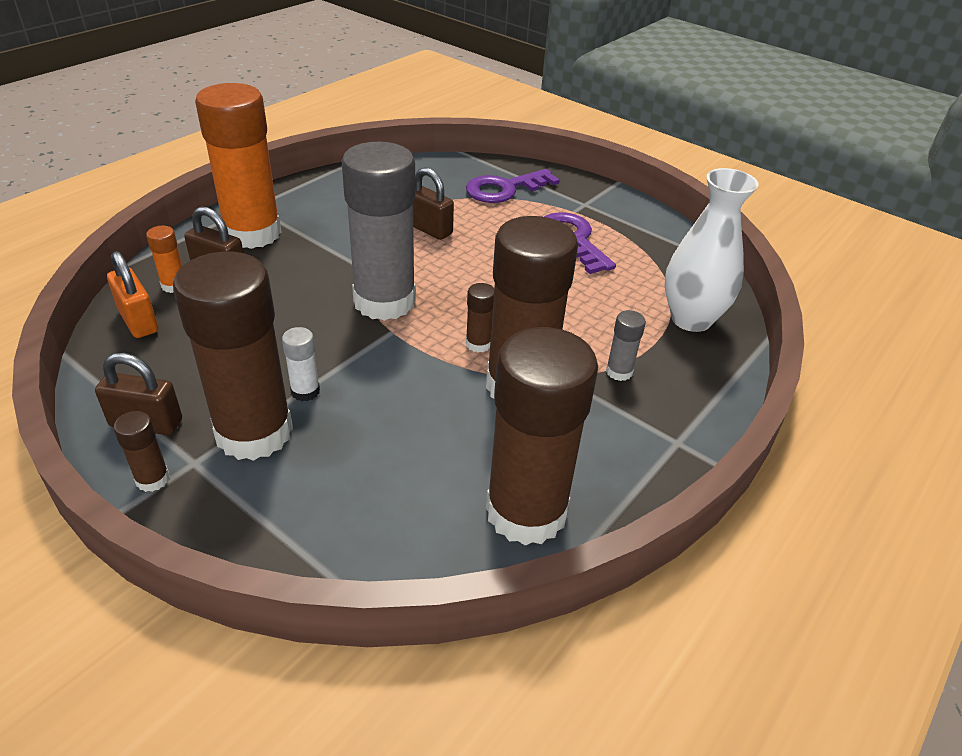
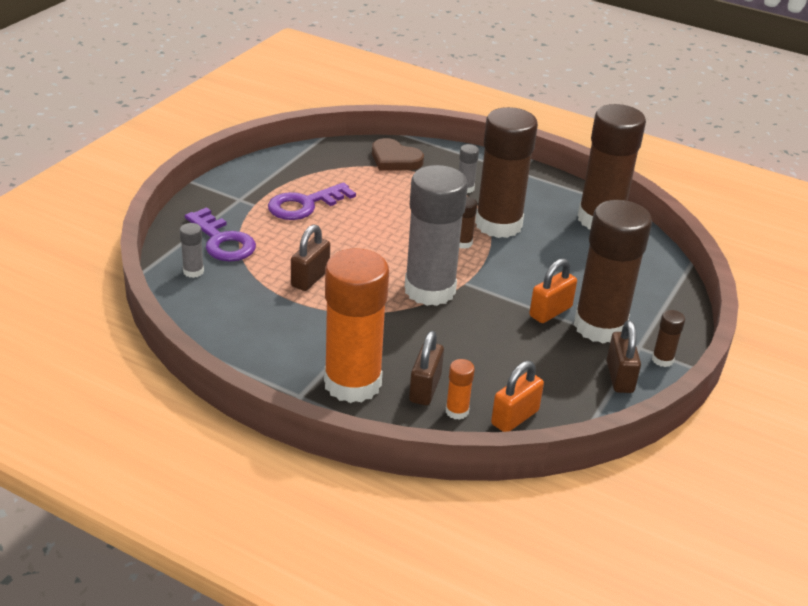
camera: 100 degrees left, 5 degrees down
(305, 391) = (550, 311): white glue stick -> orange padlock
(456, 172) = (193, 271): none -> grey glue stick
(691, 319) = (395, 159): white vase -> brown heart

